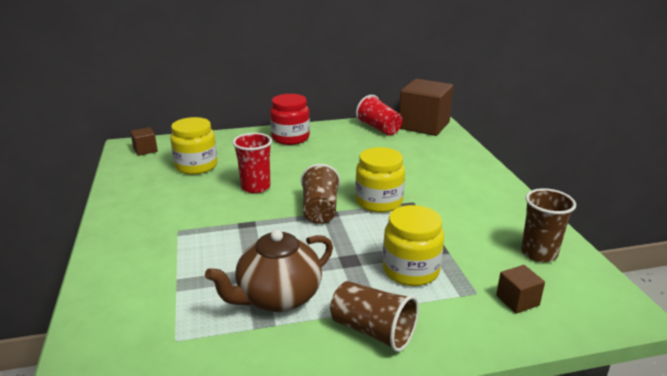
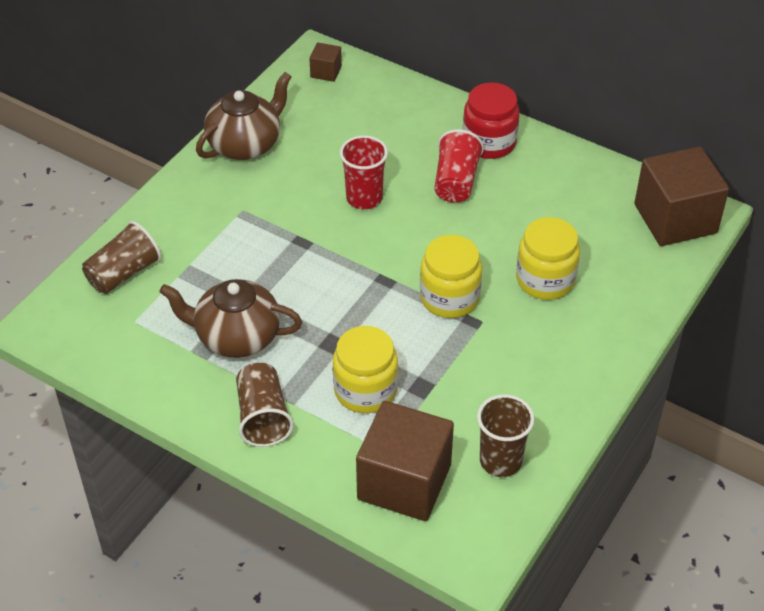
camera: 45 degrees right, 20 degrees up
(133, 200) = (245, 144): none -> brown teapot
(196, 166) = (345, 129): yellow jar -> yellow jar (545, 280)
(320, 210) = (383, 269): brown cup -> brown cup (123, 273)
(379, 128) = (611, 189): red cup -> red cup (456, 181)
(517, 300) = (404, 482): brown cube -> brown cube, size x2.25

